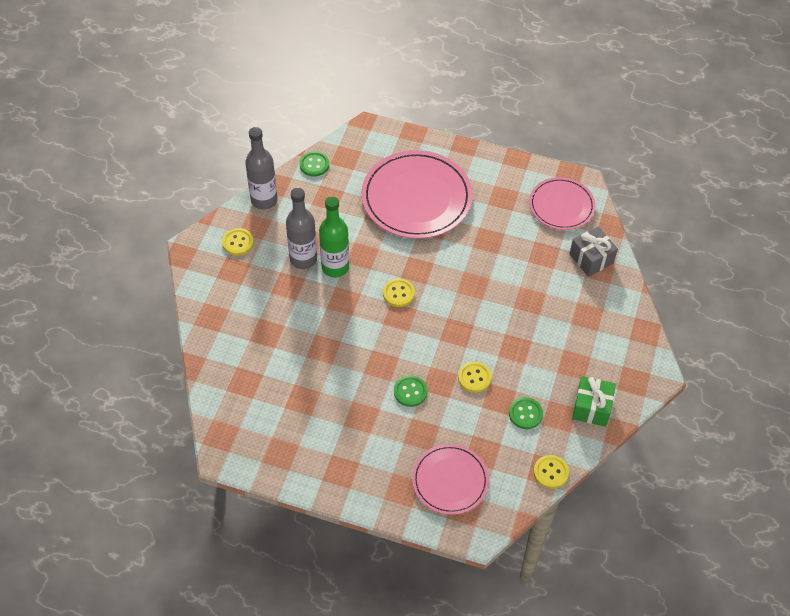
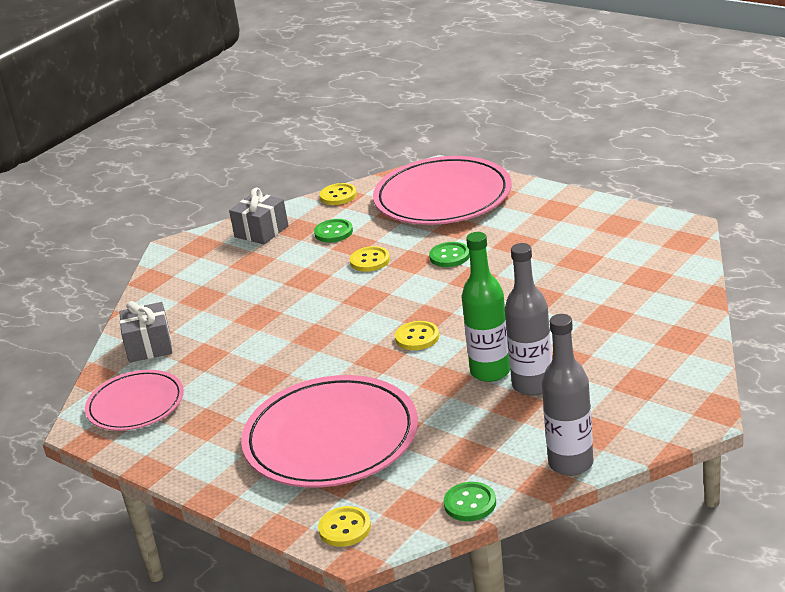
camera: 155 degrees left, 25 degrees down
(238, 242) = (626, 414): yellow button -> yellow button (345, 528)
(450, 481) = (442, 197): pink plate -> pink plate, size x1.68
(591, 408) = (261, 231): green gift -> grey gift

